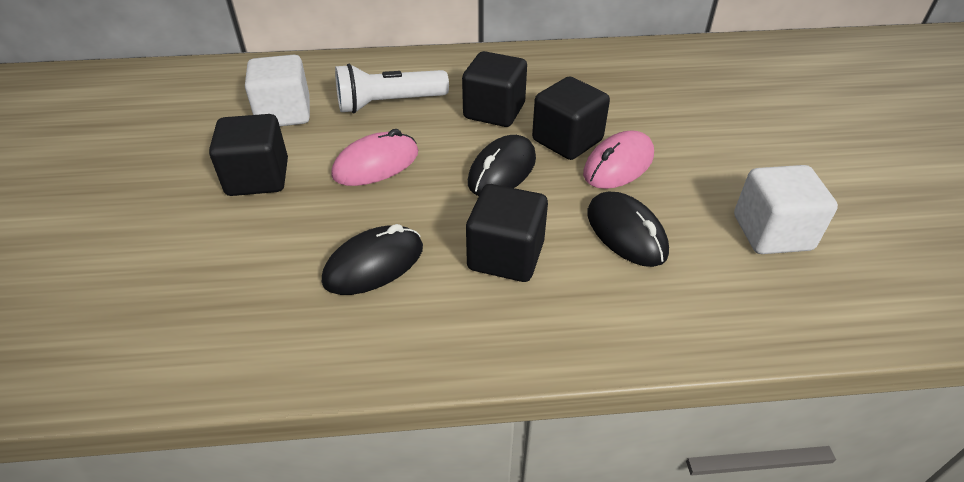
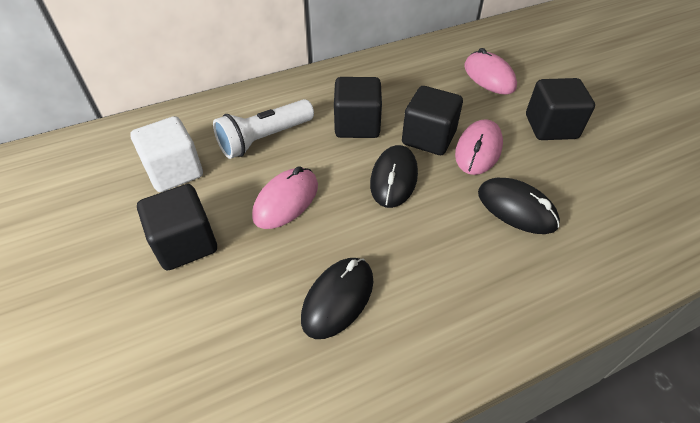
camera: 20 degrees left, 5 degrees up
(506, 256) = (439, 257): black cube -> black cube (551, 127)
(681, 94) = (489, 77): none -> pink mouse
(772, 232) = (613, 179): white cube -> none

